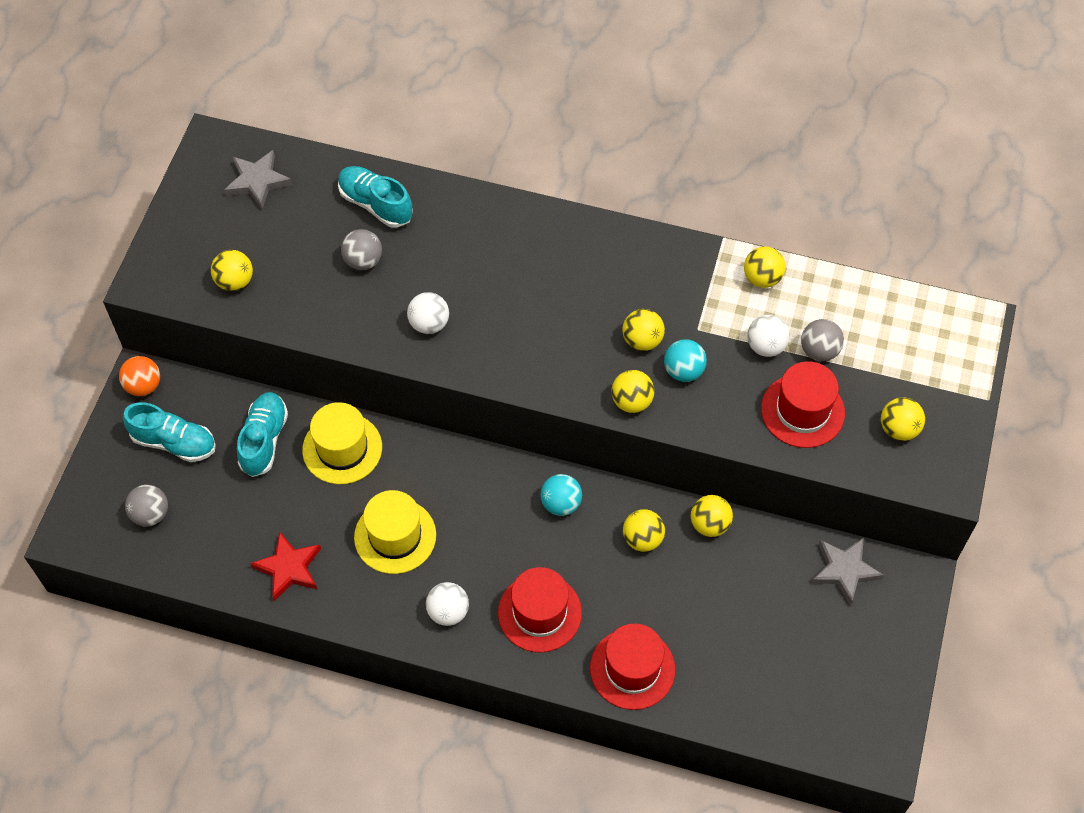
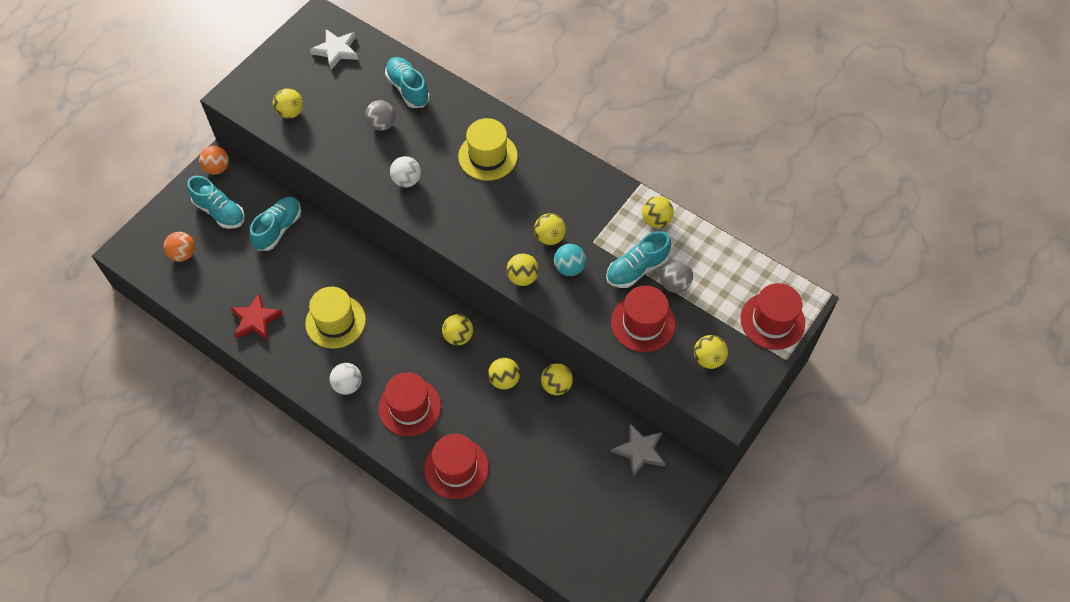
camera: 20 degrees right, 0 degrees up
(150, 514) = (183, 254): grey ball -> orange ball
(257, 181) = (336, 51): grey star -> white star
(342, 448) = (327, 251): yellow hat -> yellow hat (487, 156)
(561, 503) = (458, 336): turquoise ball -> yellow ball
(765, 346) = (637, 269): white ball -> turquoise shoe
(952, 358) = (772, 321): none -> red hat

